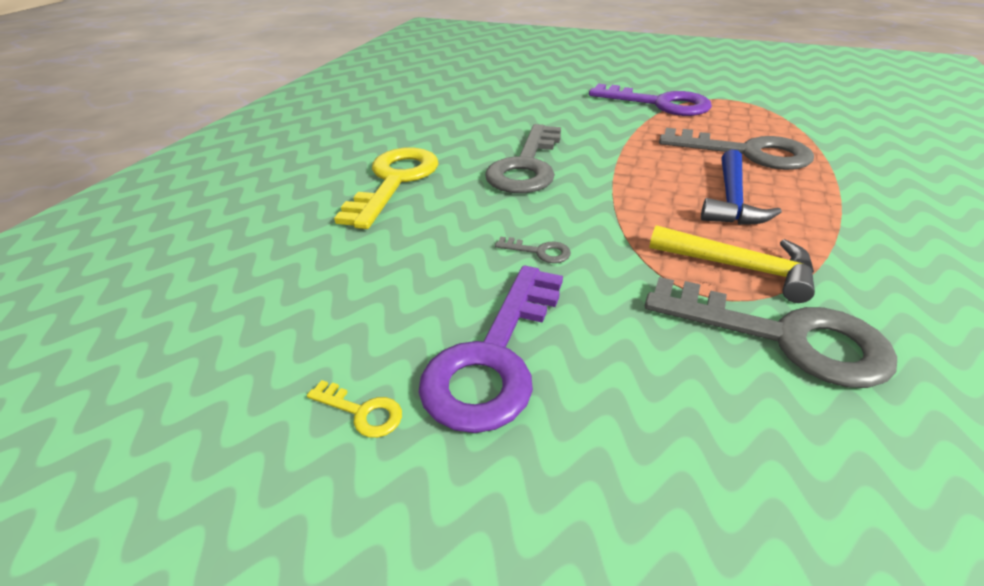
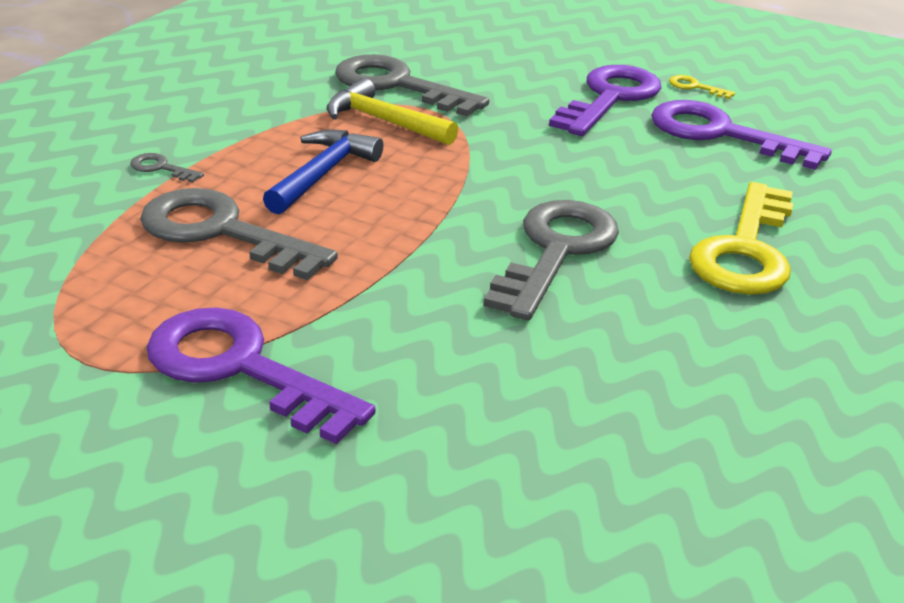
camera: 175 degrees left, 5 degrees down
(363, 305) = (721, 134): none -> purple key
(539, 251) = (563, 152): grey key -> grey key (161, 168)

